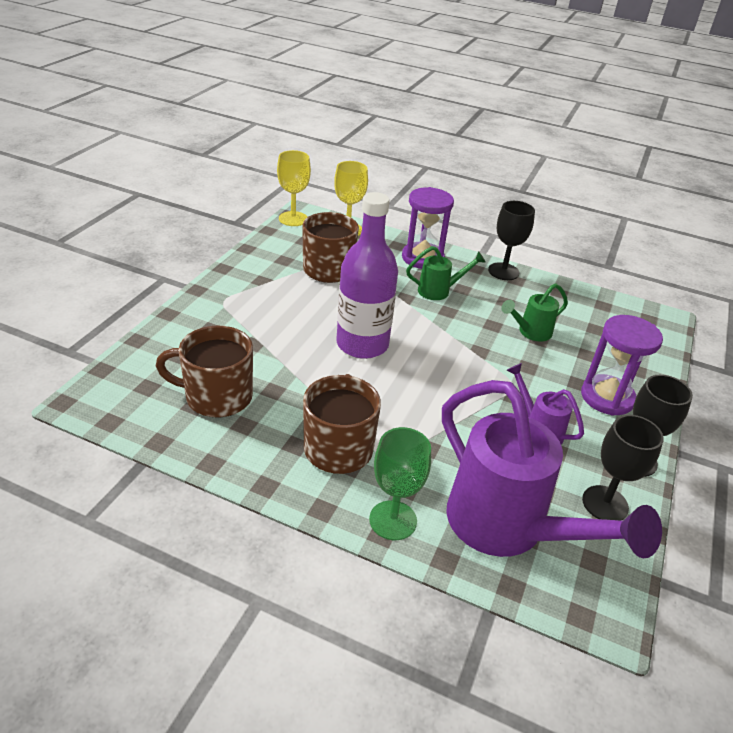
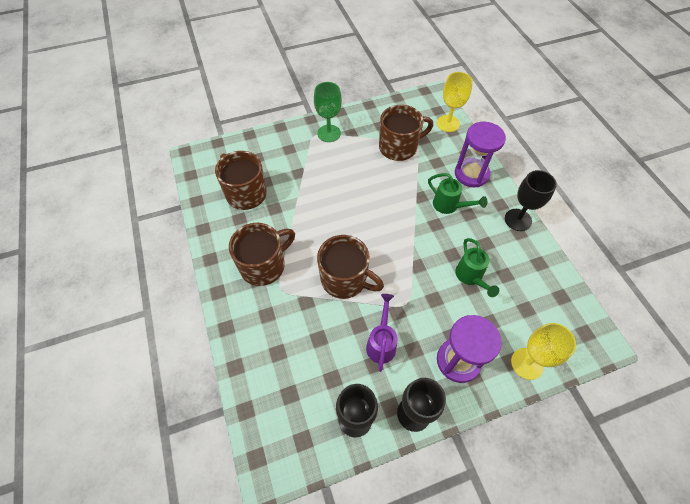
camera: 50 degrees right, 20 degrees up
(293, 219) = (422, 96): yellow goblet -> yellow goblet (527, 363)
(362, 344) = (353, 212): purple bottle -> none
(393, 520) = (239, 325): green goblet -> green goblet (329, 133)
(436, 403) = (345, 279): none -> brown mug
(508, 529) = (284, 382): purple watering can -> none
(530, 332) = (471, 277): green watering can -> green watering can turned 120 degrees counterclockwise

